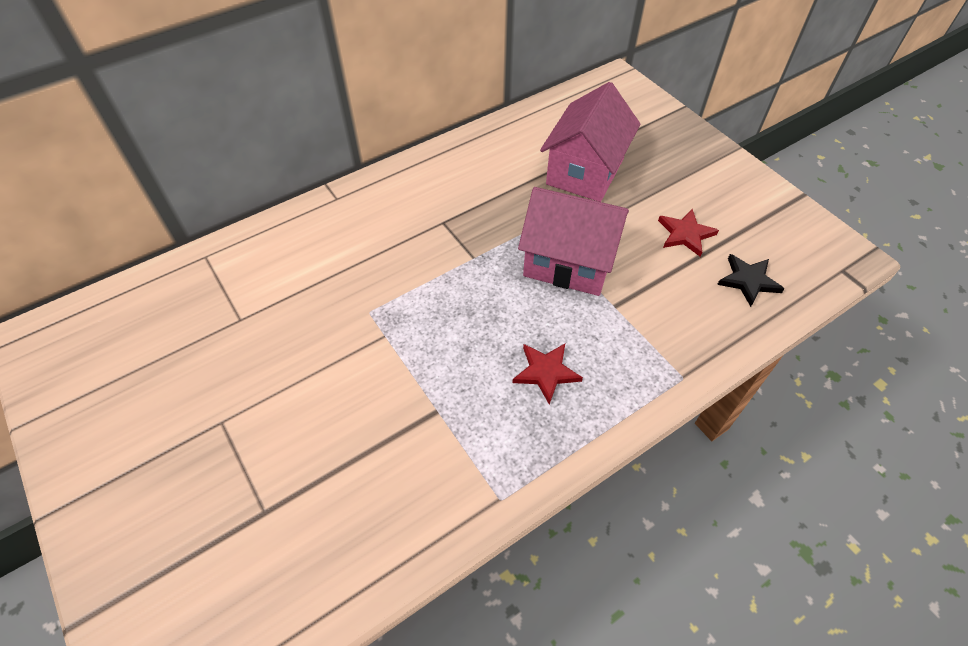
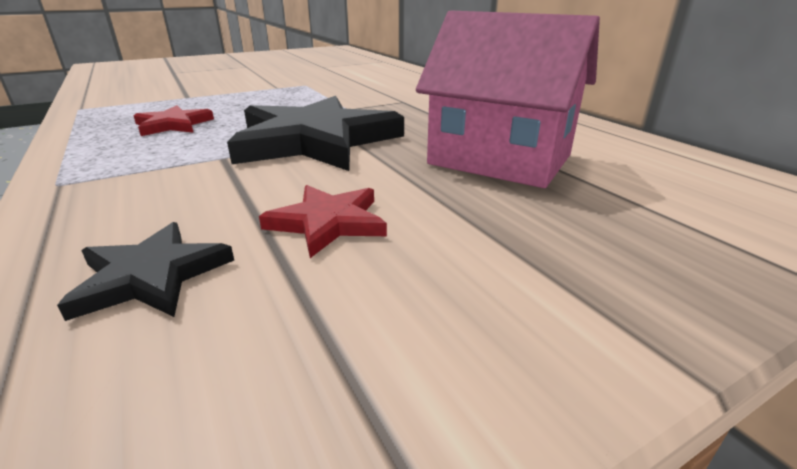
camera: 95 degrees right, 25 degrees down
(568, 262) = (315, 140): pink house -> black star

